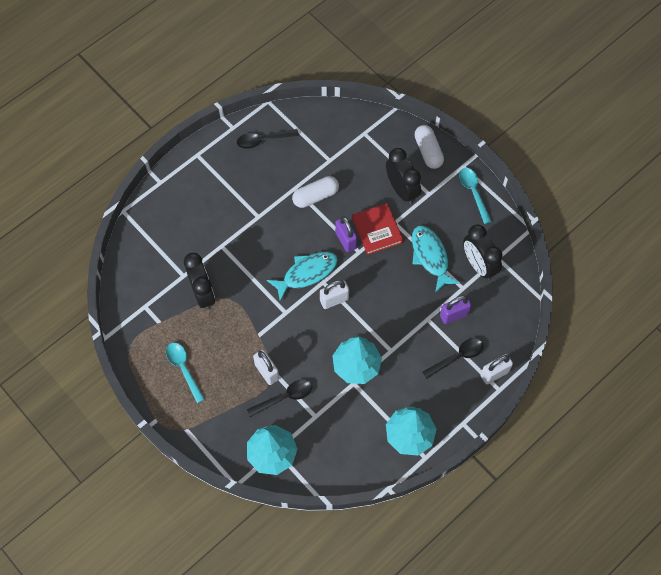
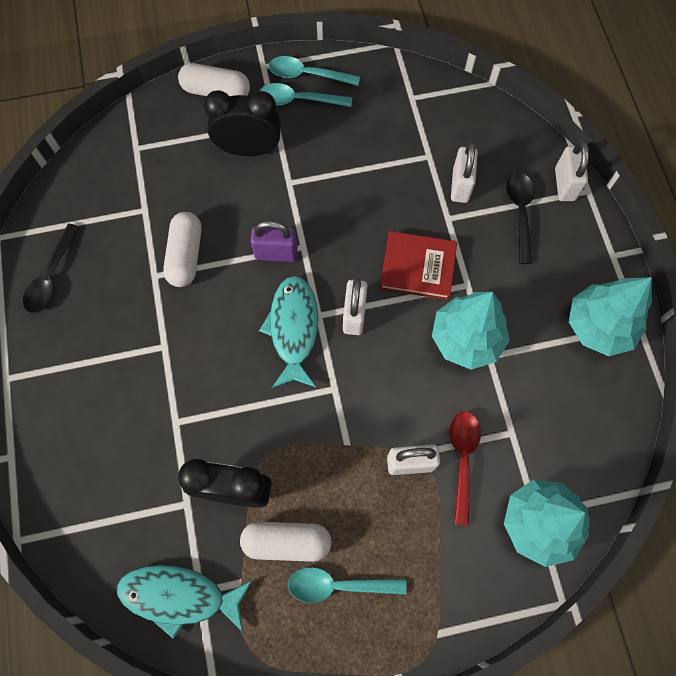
camera: 60 degrees left, 5 degrees up
(191, 333) = (287, 542): none -> white capsule
(284, 397) = (462, 460): black spoon -> red spoon
(377, 230) = (286, 208): red book -> red book (418, 267)
(430, 256) = (364, 168): turquoise fish -> turquoise fish (179, 596)
(452, 198) = (299, 100): none -> turquoise spoon
(454, 315) = (460, 185): purple padlock -> white padlock
(478, 265) = (409, 122): black clock -> none

